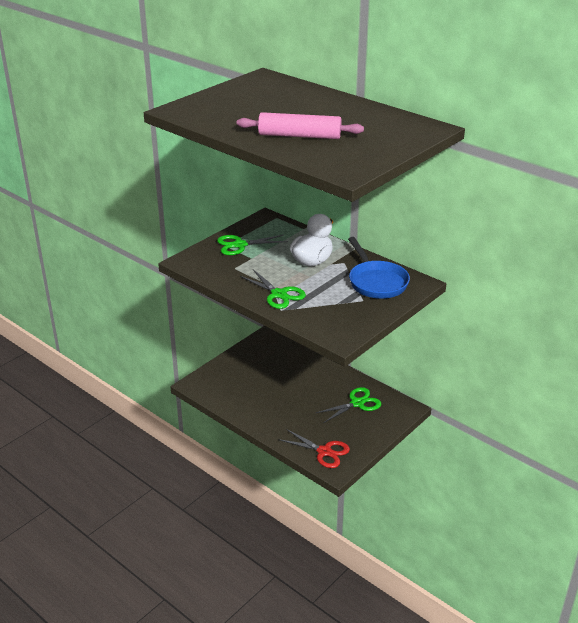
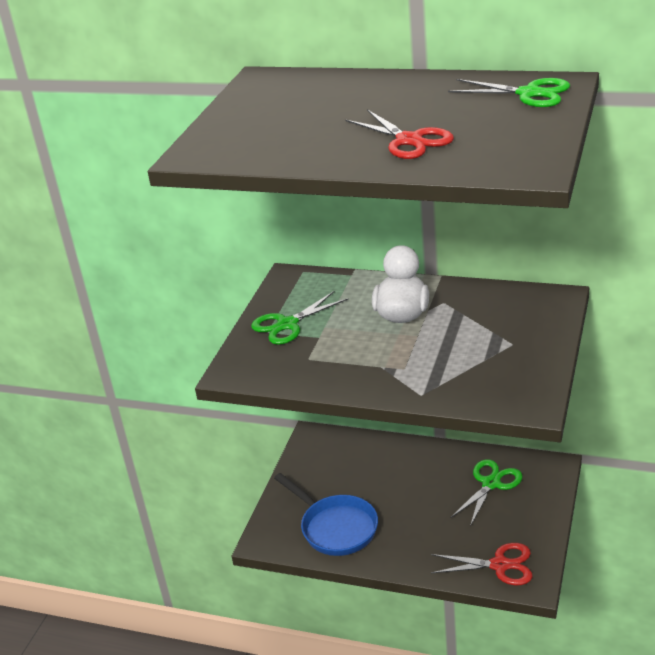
camera: 20 degrees left, 0 degrees up
(278, 294) = (399, 374): green scissors -> green scissors (529, 93)
(299, 136) = (409, 140): pink rolling pin -> red scissors
(376, 282) = (506, 314): blue pan -> blue pan (335, 527)

